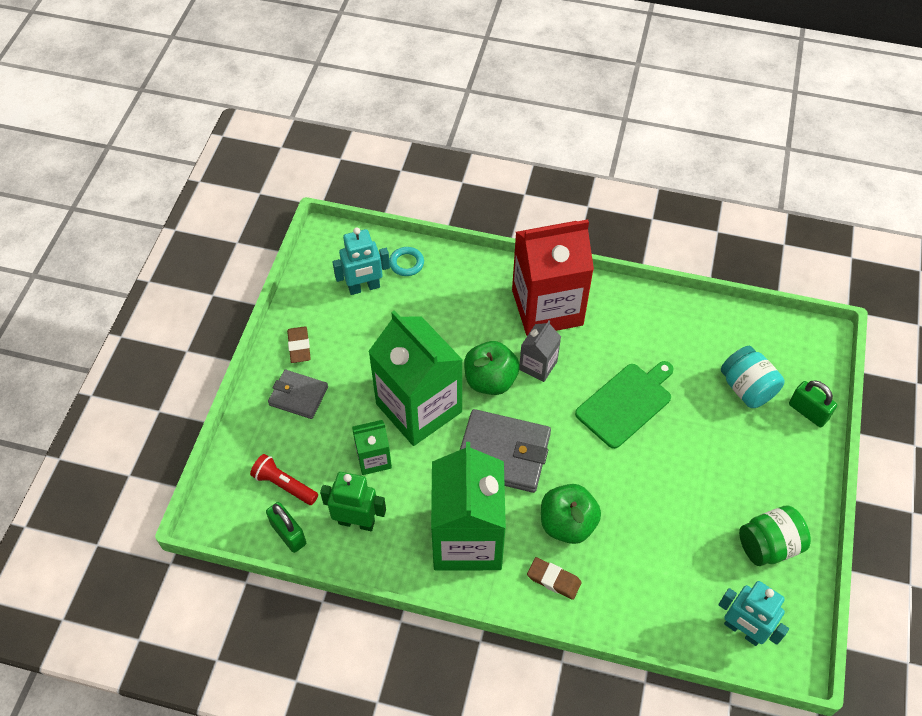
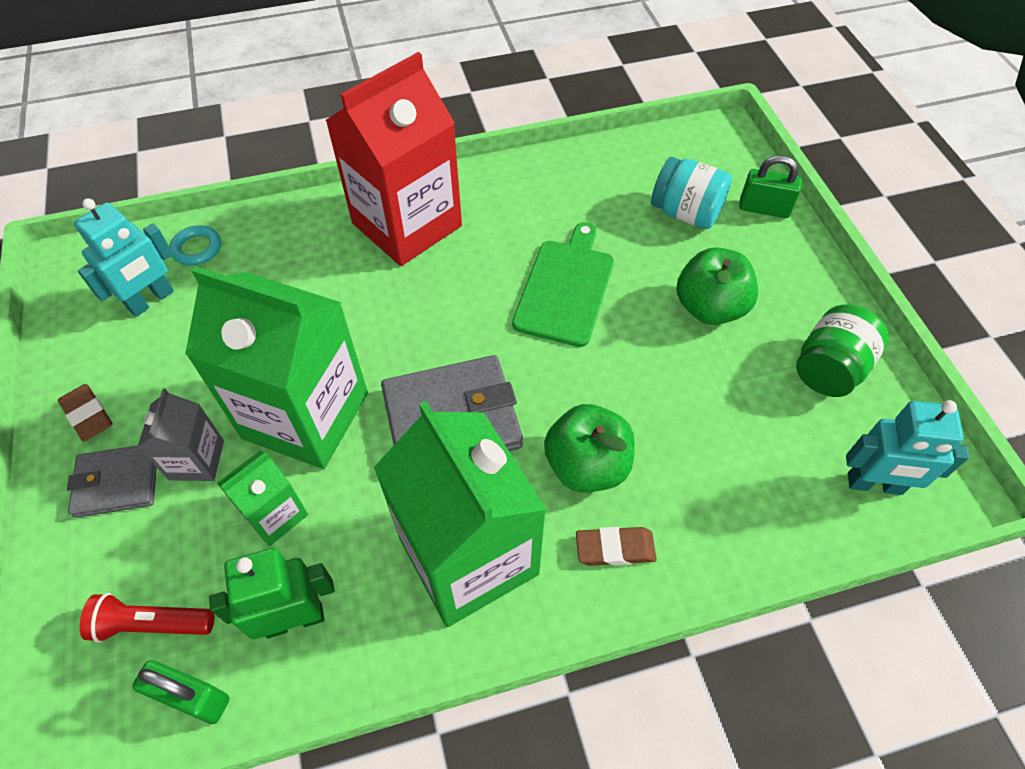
camera: 30 degrees left, 0 degrees up
(490, 380) = (384, 337): green apple -> green apple (709, 308)
(538, 365) = (434, 293): grey carton -> grey carton (196, 460)

